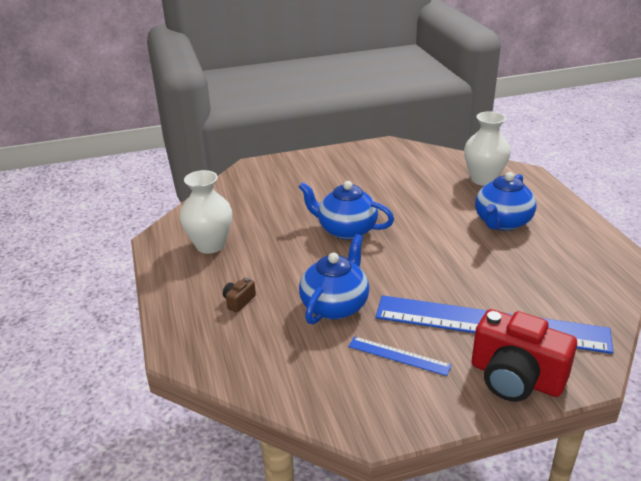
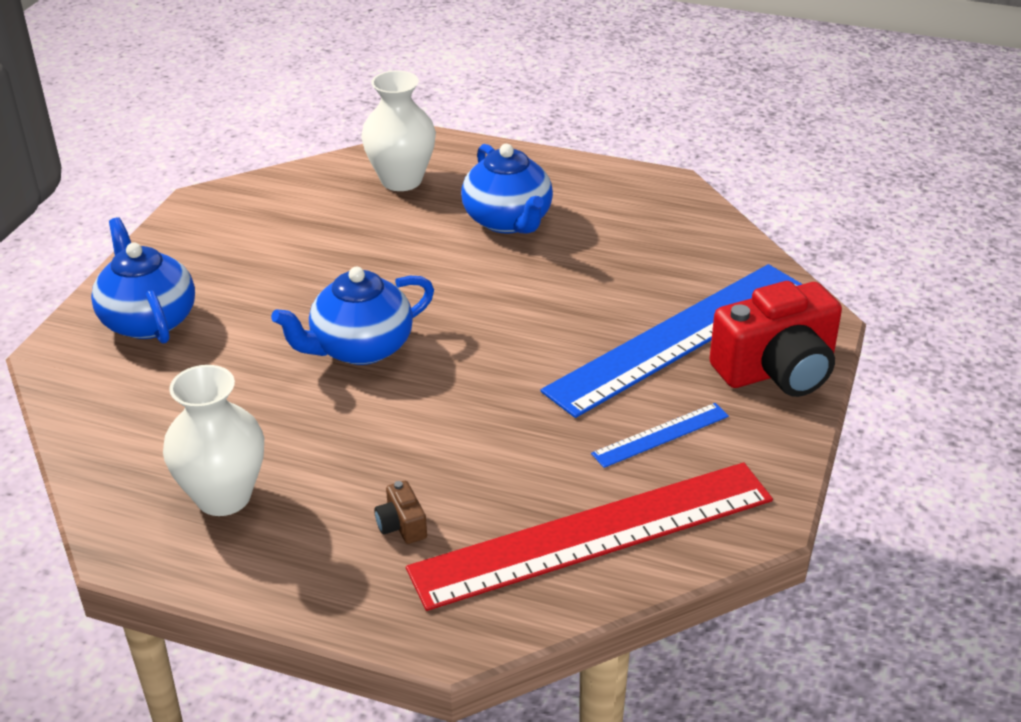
camera: 55 degrees left, 5 degrees up
(293, 367) = (593, 534): none -> red ruler
(335, 305) = (512, 439): blue teapot -> blue teapot (148, 320)

